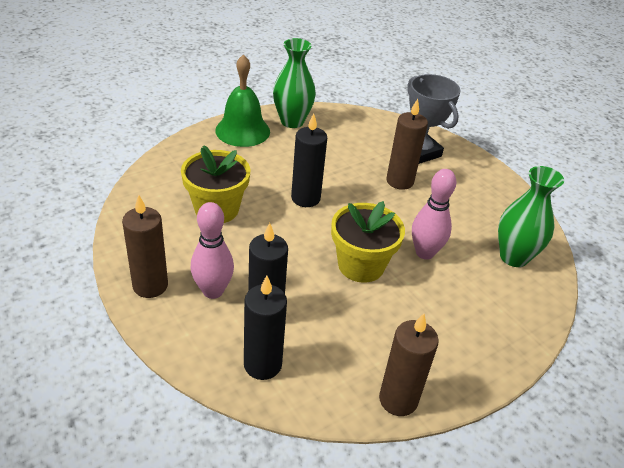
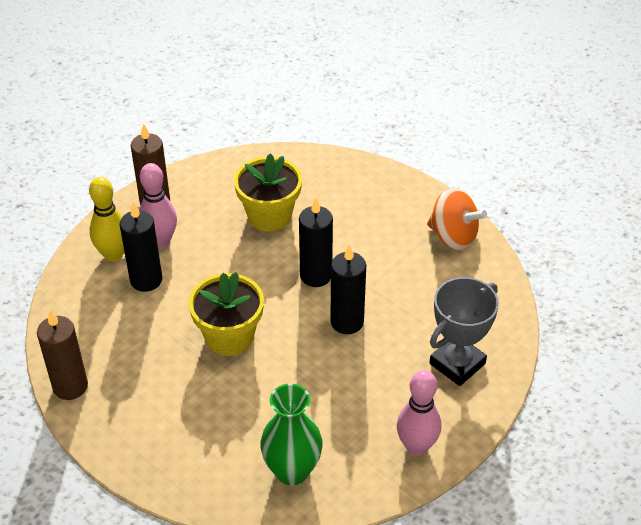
camera: 80 degrees right, 5 degrees up
(215, 333) = (113, 255): none -> yellow bowling pin
(242, 131) = (410, 201): green bell -> none
(262, 364) = (88, 291): black candle -> black candle (347, 322)
(292, 121) = (453, 236): green vase -> orange spinning top
(399, 181) = (385, 350): brown candle -> none
(424, 253) = (268, 387): pink bowling pin -> pink bowling pin (416, 446)

